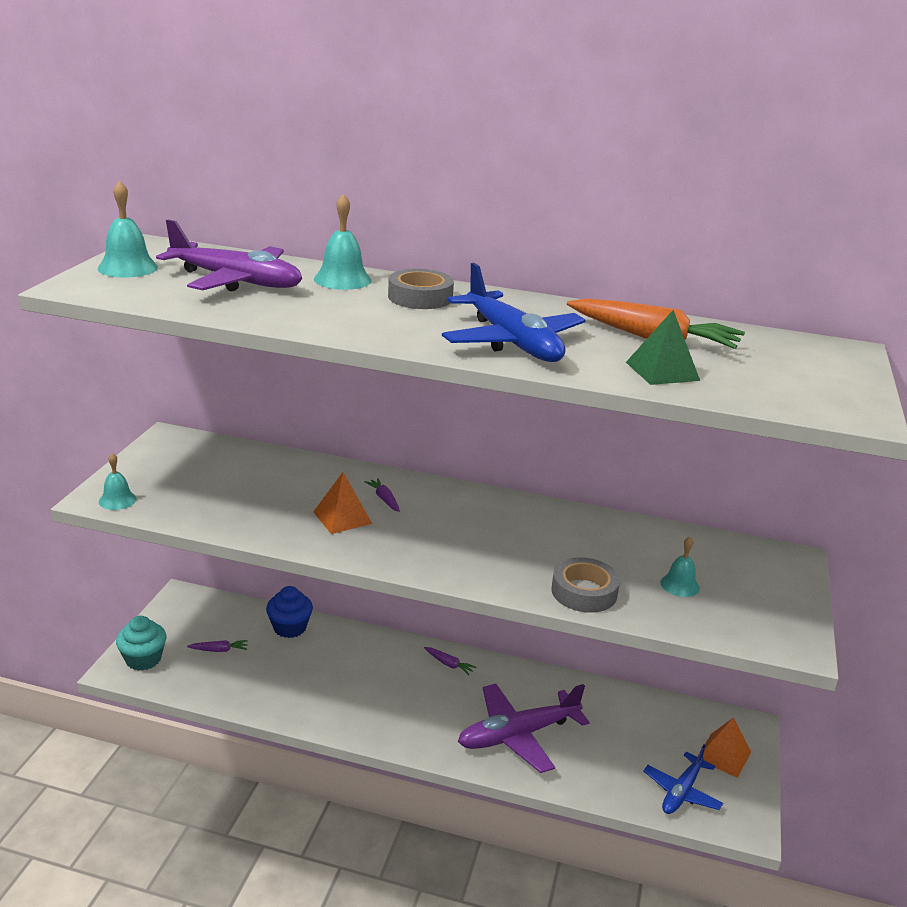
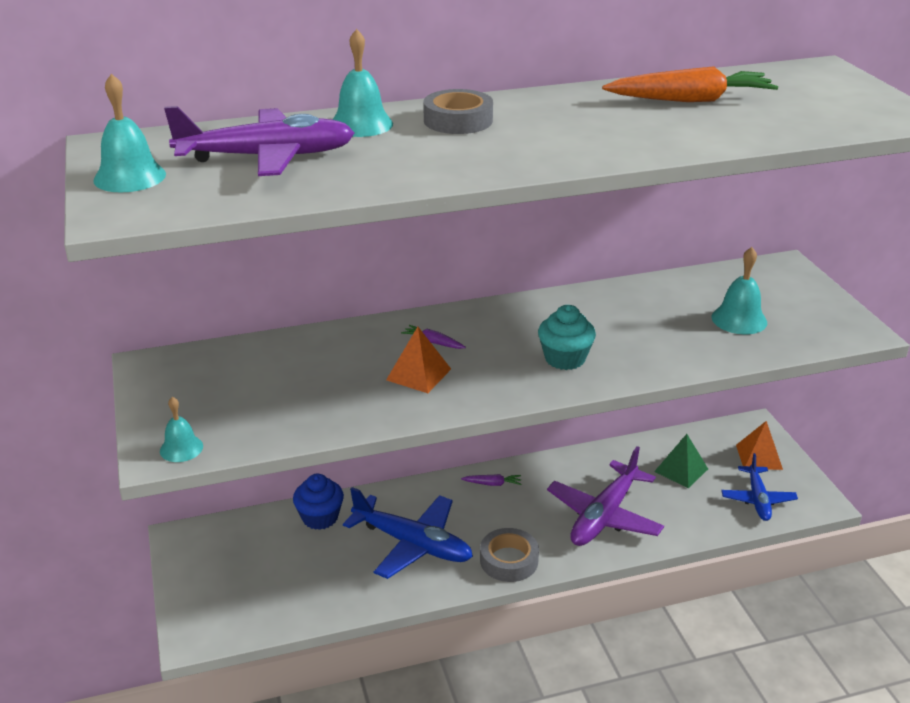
camera: 30 degrees left, 5 degrees up
(143, 659) = (207, 615): turquoise cupcake -> turquoise cupcake (565, 358)
(219, 650) = (274, 570): purple carrot -> none
(512, 342) = (600, 138): blue plane -> blue plane (412, 544)
(584, 592) = (682, 355): grey tape -> grey tape (509, 560)
(662, 371) = (743, 126): green pyramid -> green pyramid (681, 470)
(680, 585) = (739, 319): turquoise bell -> turquoise bell, size x1.52

